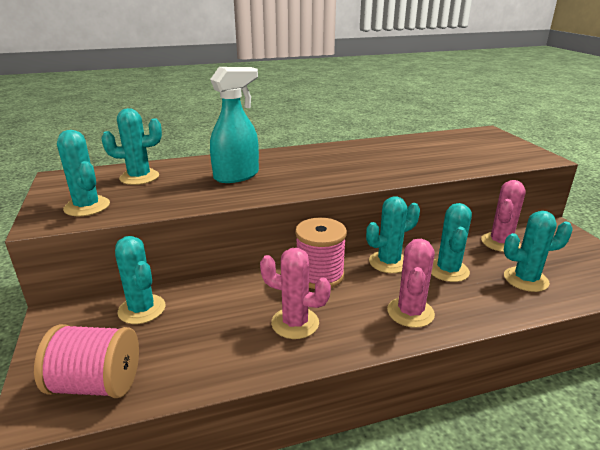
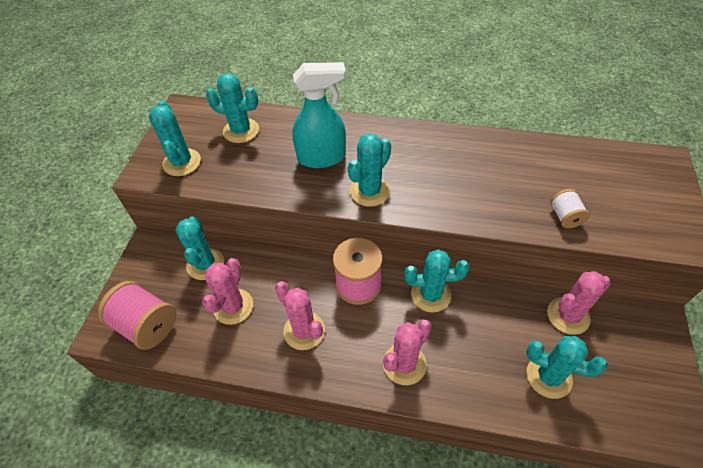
camera: 30 degrees right, 25 degrees up
(201, 331) = (233, 306): none -> pink cactus
(448, 270) = (479, 330): turquoise cactus -> turquoise cactus (369, 191)
(459, 164) = (565, 216): none -> white spool

